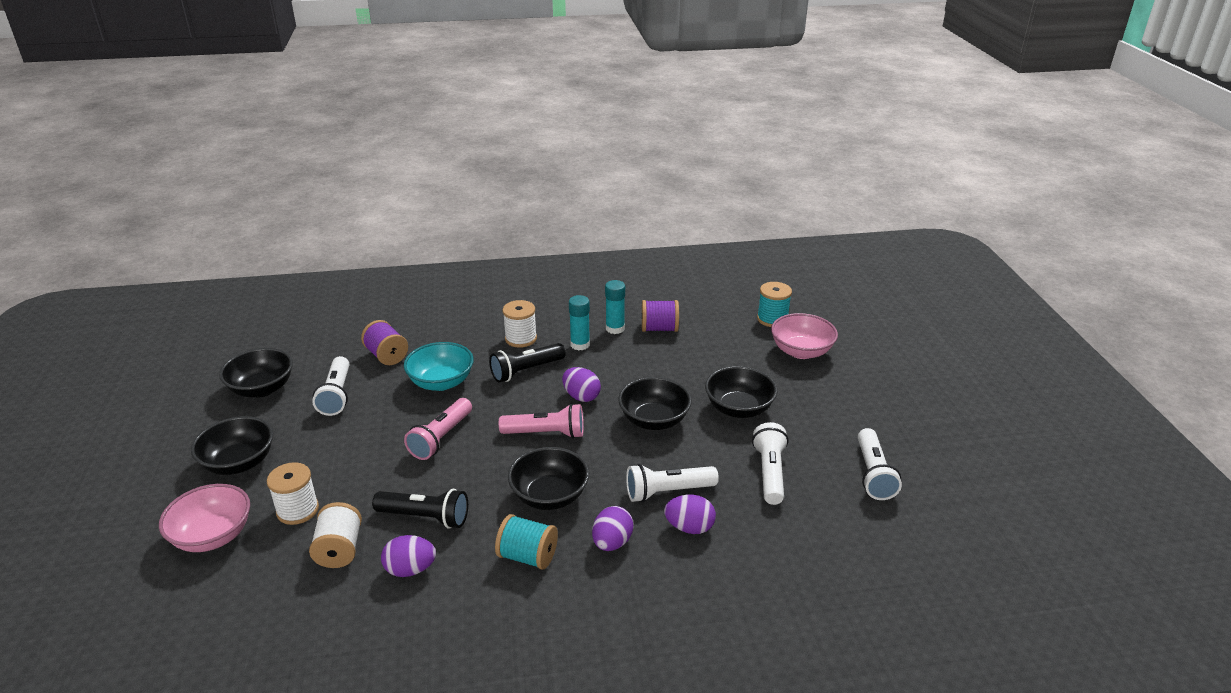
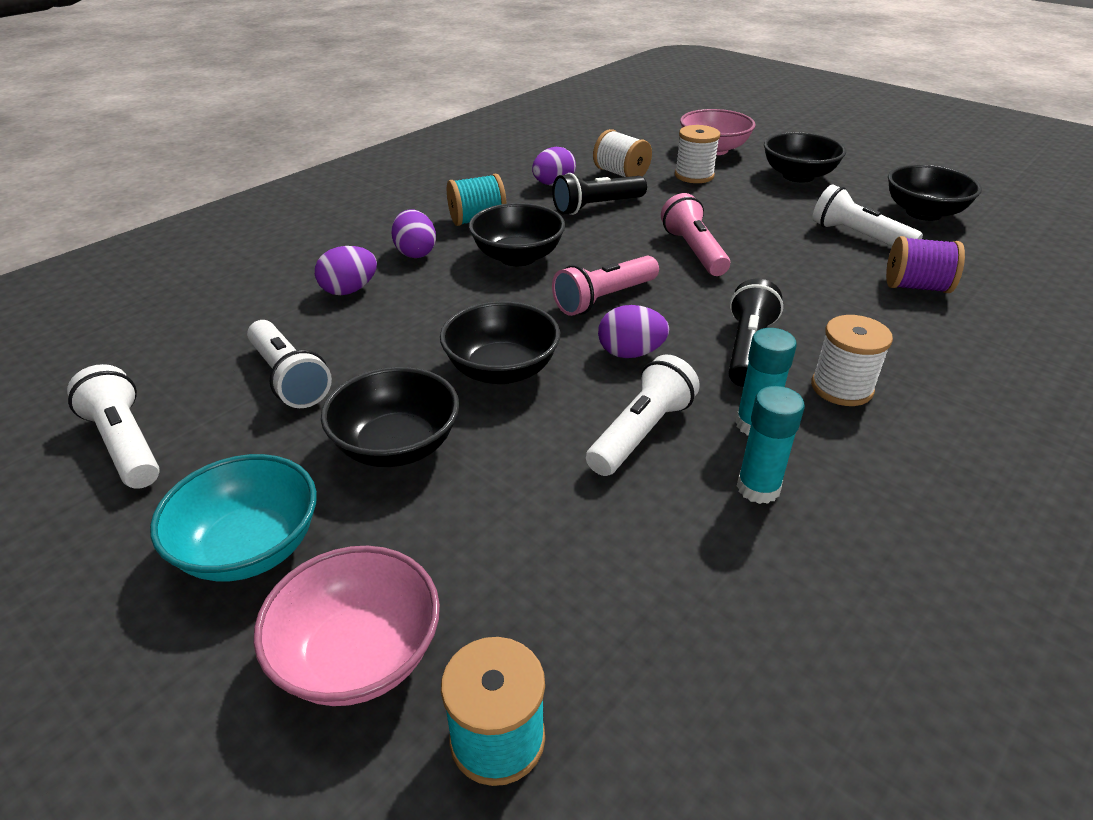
camera: 140 degrees right, 5 degrees up
(441, 382) = (802, 291): turquoise bowl -> turquoise bowl (249, 547)
(659, 329) = (691, 536): purple spool -> none
(667, 492) = (402, 307): white flashlight -> white flashlight (641, 433)

